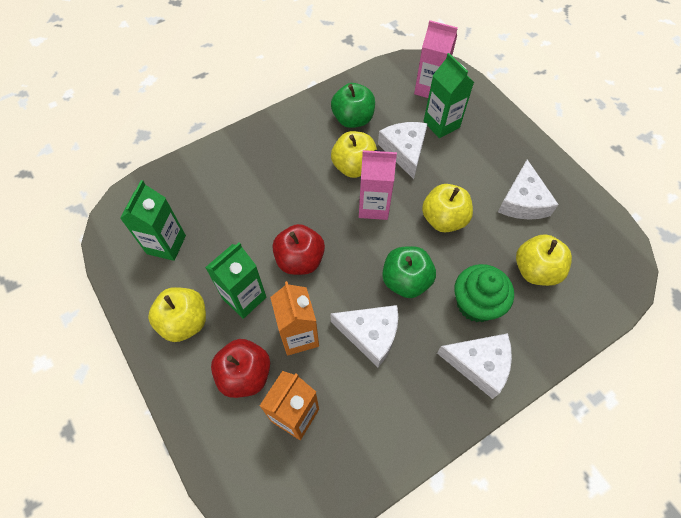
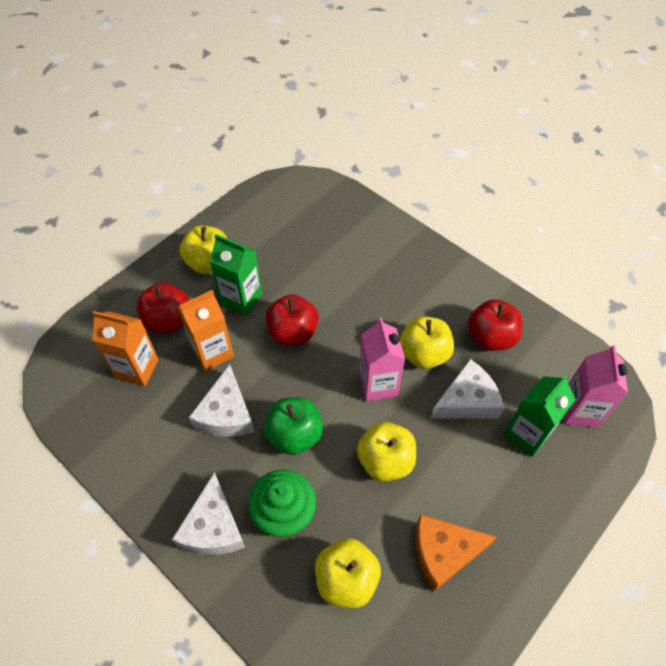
camera: 75 degrees right, 5 degrees down
(166, 244) = (280, 226): green carton -> none
(353, 119) = (490, 337): green apple -> red apple
(523, 201) = (444, 552): white cheese -> orange cheese

